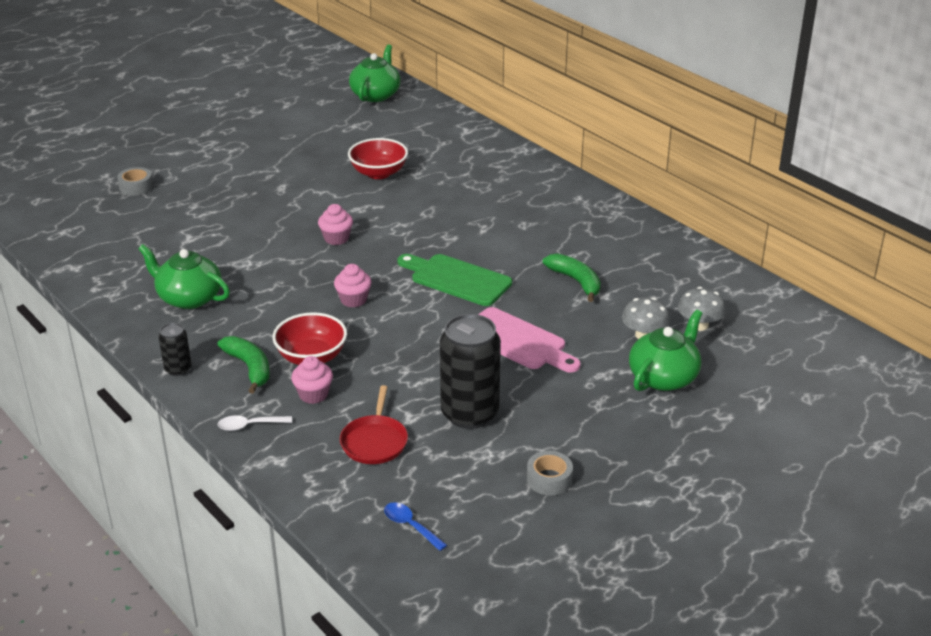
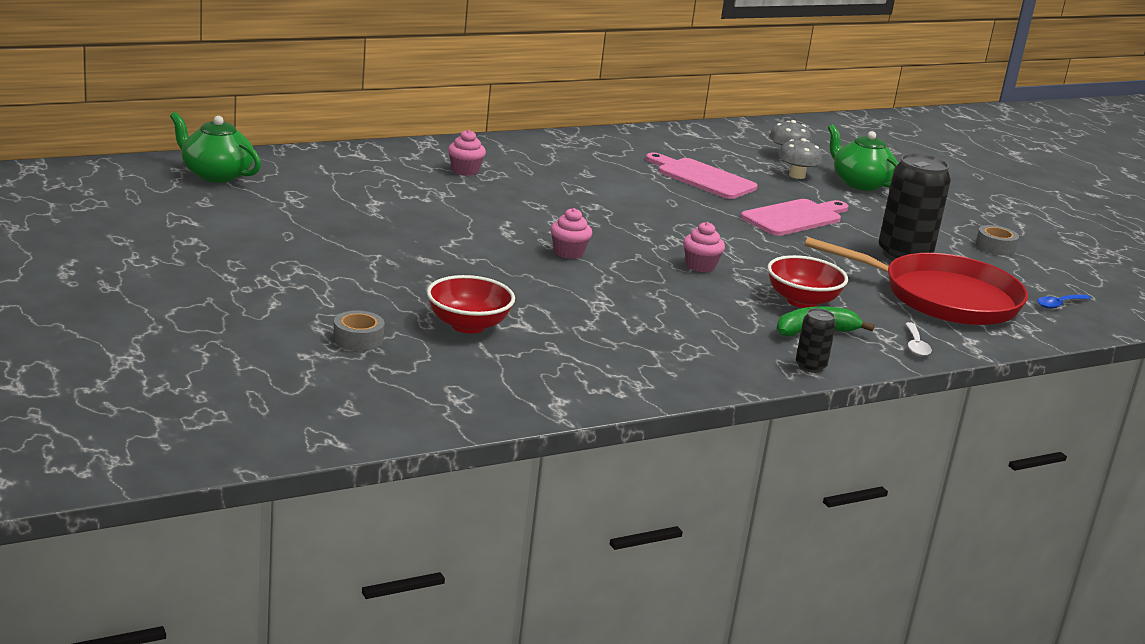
camera: 80 degrees left, 10 degrees down
(189, 298) = (664, 342): green teapot -> none
(313, 394) = (867, 310): pink cupcake -> pink cupcake (465, 171)
(374, 441) = (943, 297): red pan -> red pan, size x2.08
(378, 173) = (429, 209): red bowl -> red bowl (468, 325)
(456, 279) = (678, 218): green cutting board -> none
(576, 281) = (702, 178): green banana -> pink cutting board

